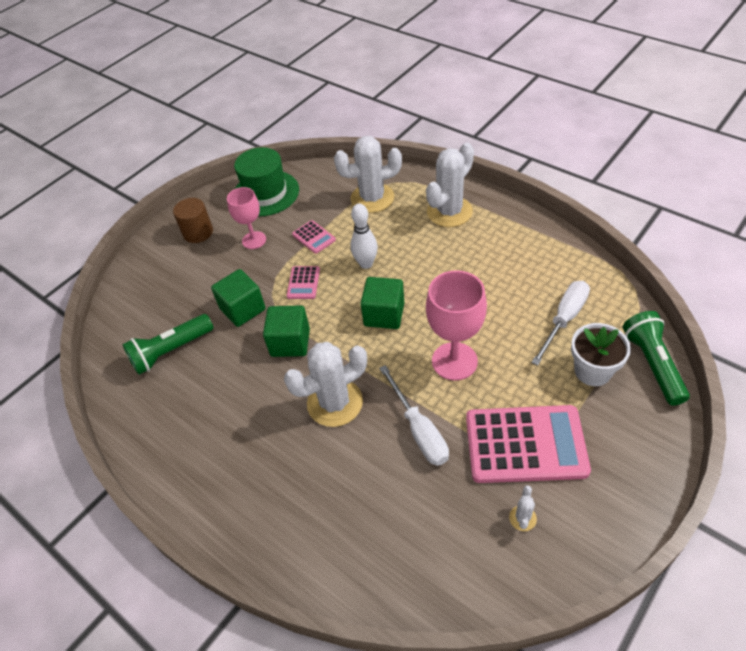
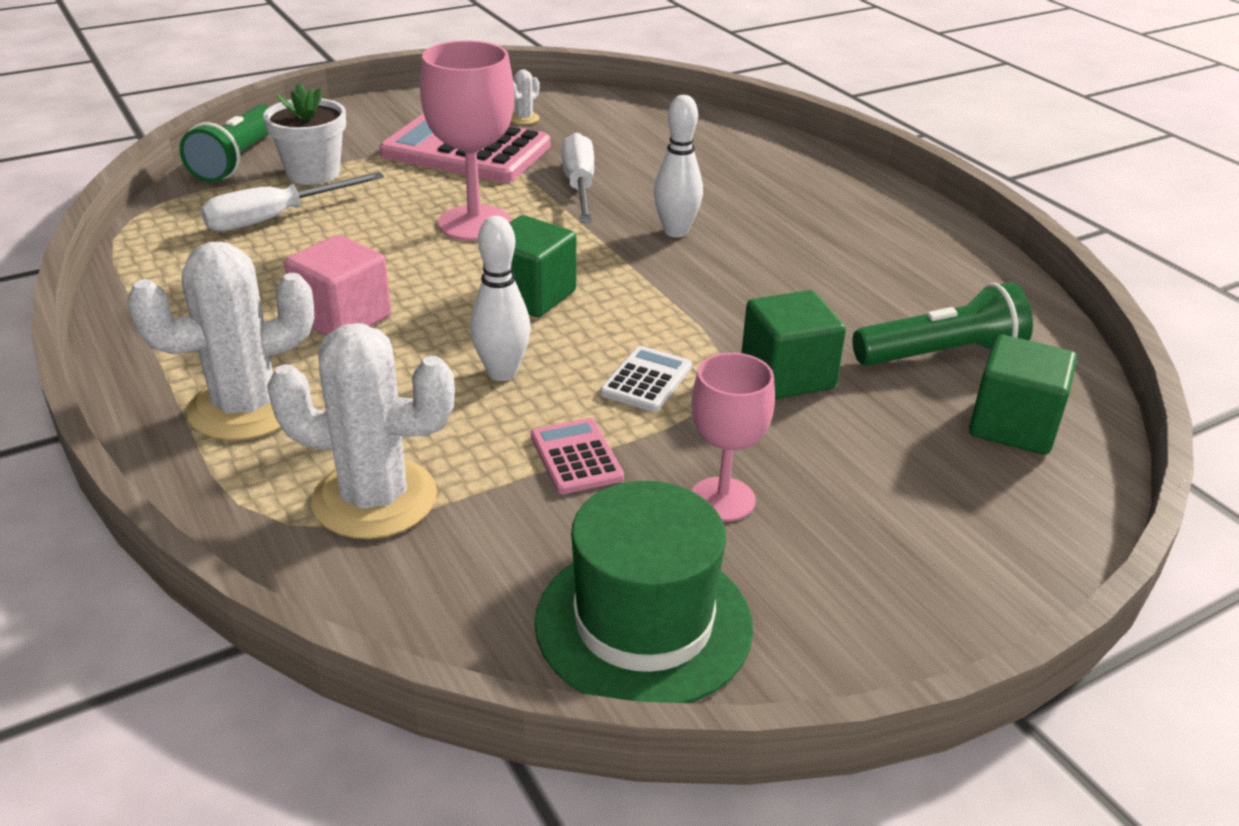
camera: 165 degrees left, 15 degrees down
(198, 232) = (871, 572): brown cylinder -> none
(290, 342) = (713, 307): green cube -> green cube (1013, 426)
(303, 283) = (646, 380): pink calculator -> white calculator
(335, 403) = (675, 232): white cactus -> white bowling pin
(457, 266) = (343, 318): none -> pink cube

